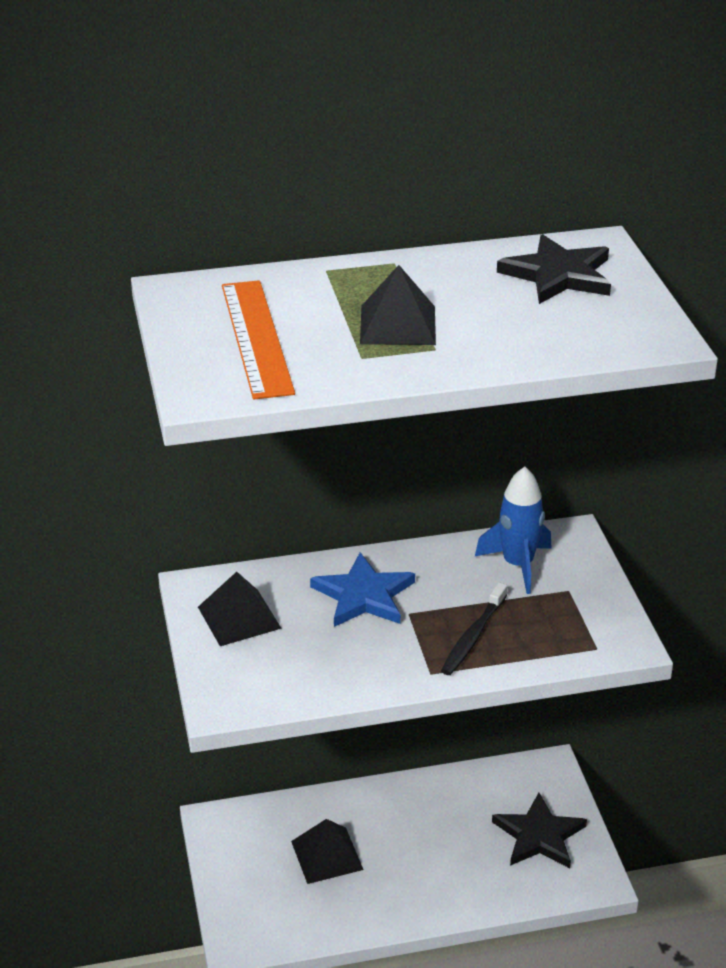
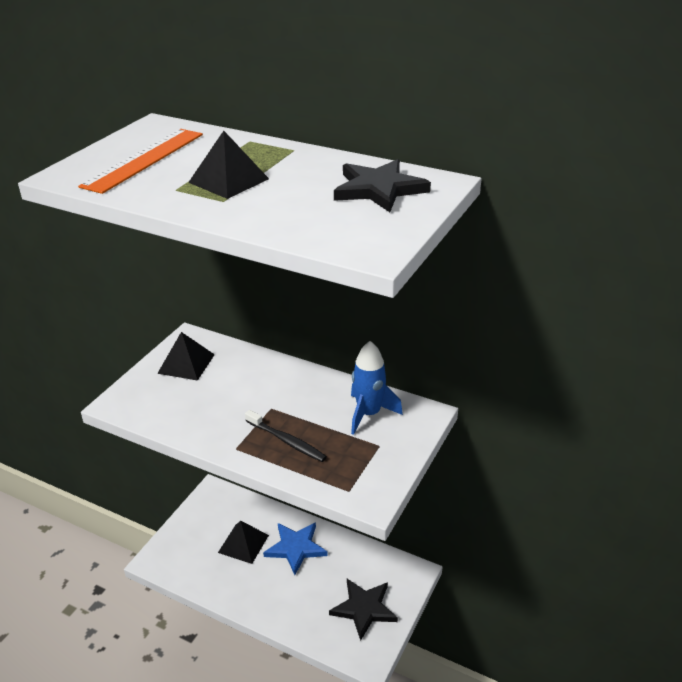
camera: 40 degrees right, 0 degrees up
(363, 595) = (261, 385): blue star -> blue star (296, 548)
(473, 636) = (287, 441): black toothbrush -> black toothbrush turned 120 degrees counterclockwise

